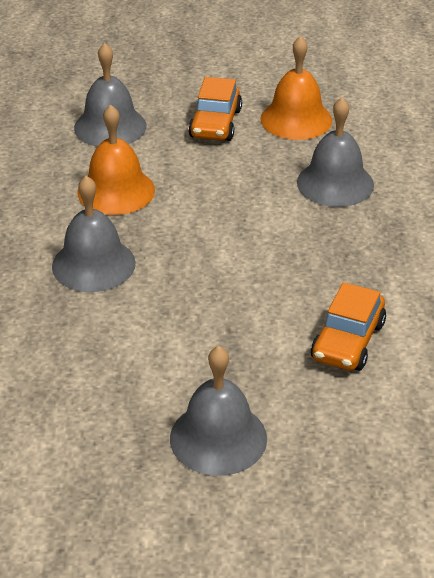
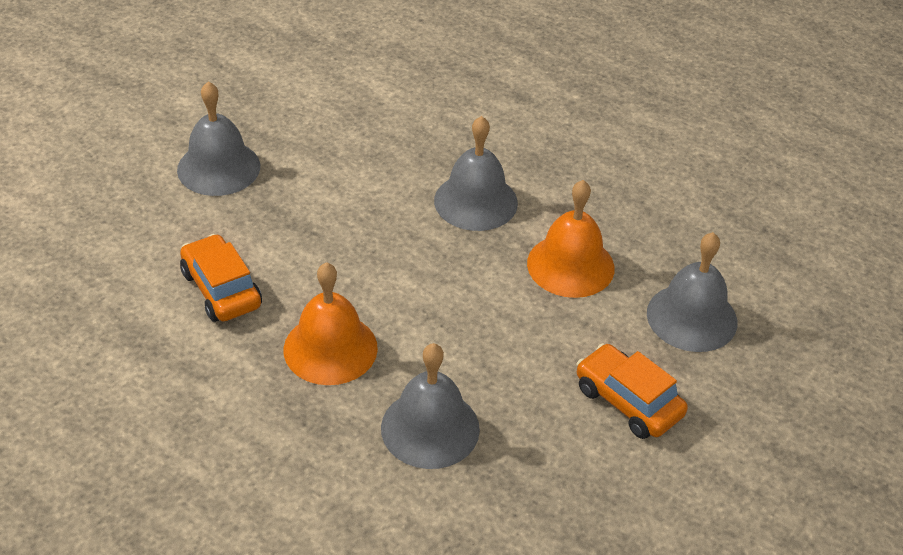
camera: 125 degrees right, 5 degrees up
(296, 119) = (578, 477): orange bell -> orange bell (330, 348)

